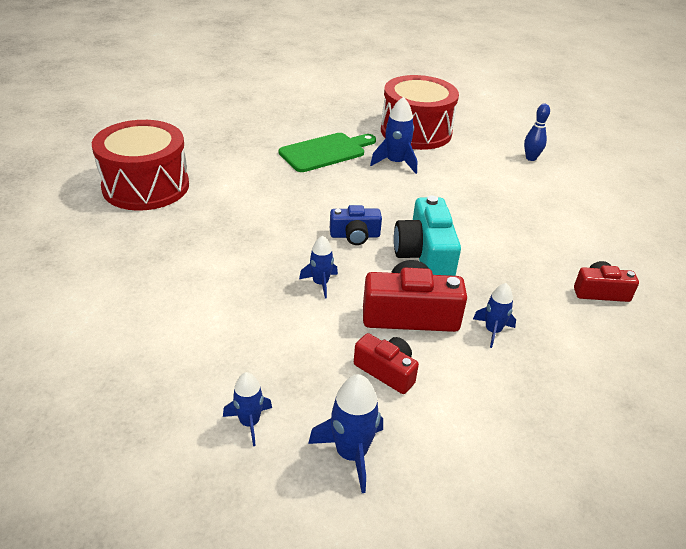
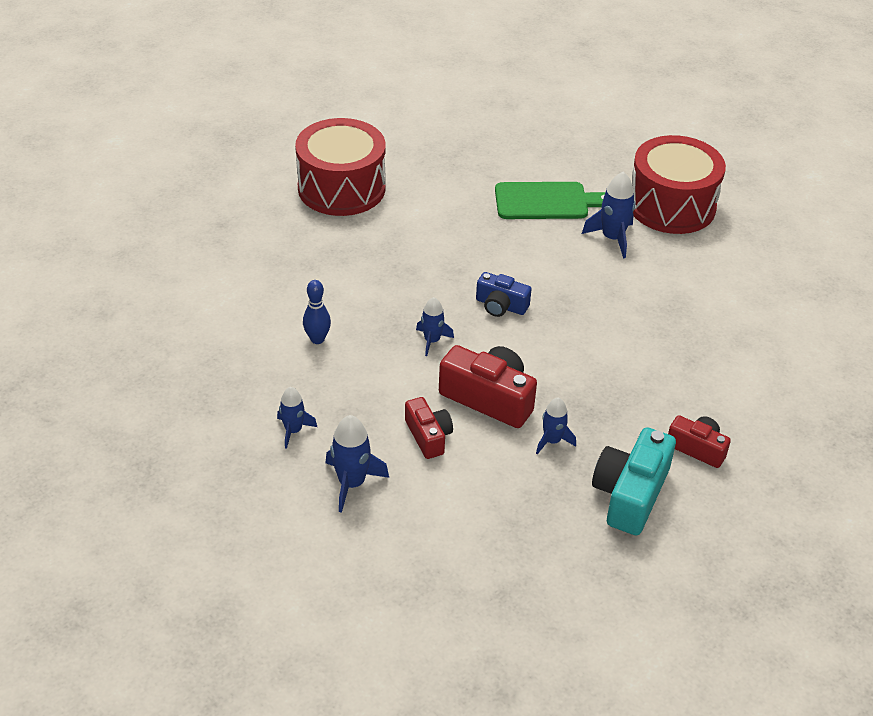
camera: 30 degrees right, 5 degrees up
(425, 255) = (552, 349): turquoise camera -> turquoise camera (630, 494)
(531, 158) = (779, 281): blue bowling pin -> blue bowling pin (317, 339)

